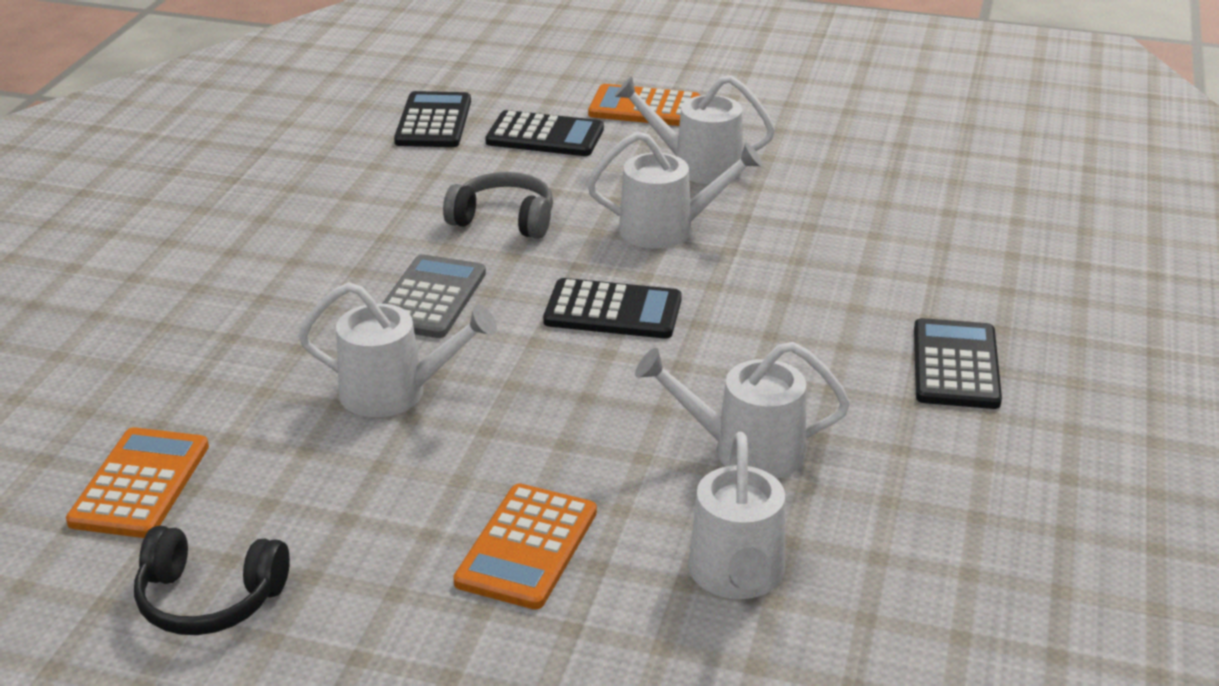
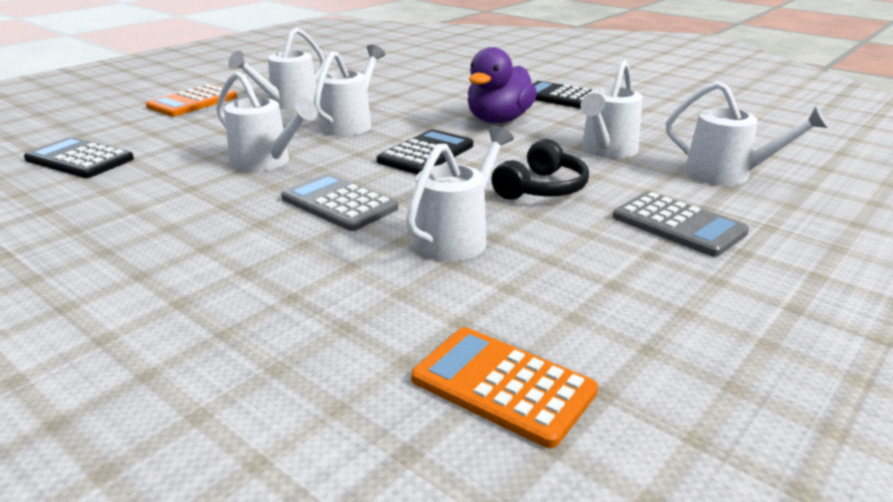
camera: 65 degrees left, 5 degrees down
(209, 599) = (706, 368): black headphones -> black headphones (541, 188)
(504, 220) = (266, 162): grey headphones -> white watering can
(527, 547) = (678, 225): orange calculator -> grey calculator
(545, 136) = (174, 131): black calculator -> none
(787, 334) = (499, 120): none -> purple duck

